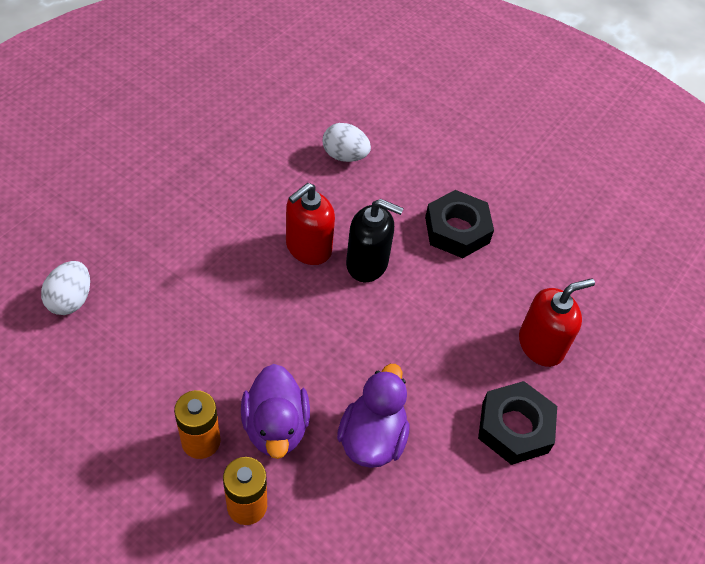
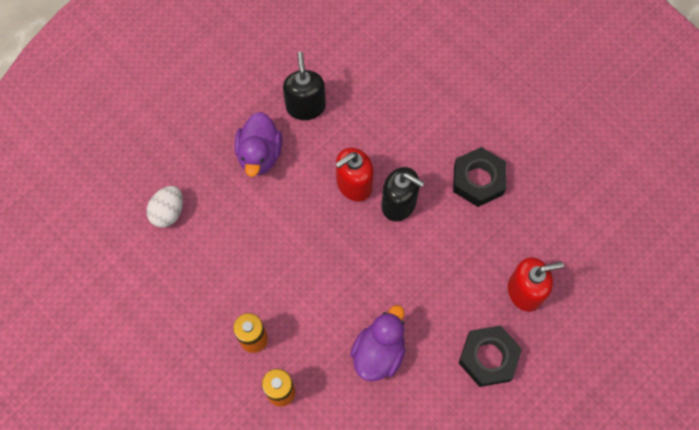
camera: 15 degrees right, 15 degrees up
(237, 171) = (305, 106): none -> black soap dispenser
(275, 427) = (309, 334): purple duck -> purple duck (260, 154)
(344, 156) = (396, 99): white egg -> none

